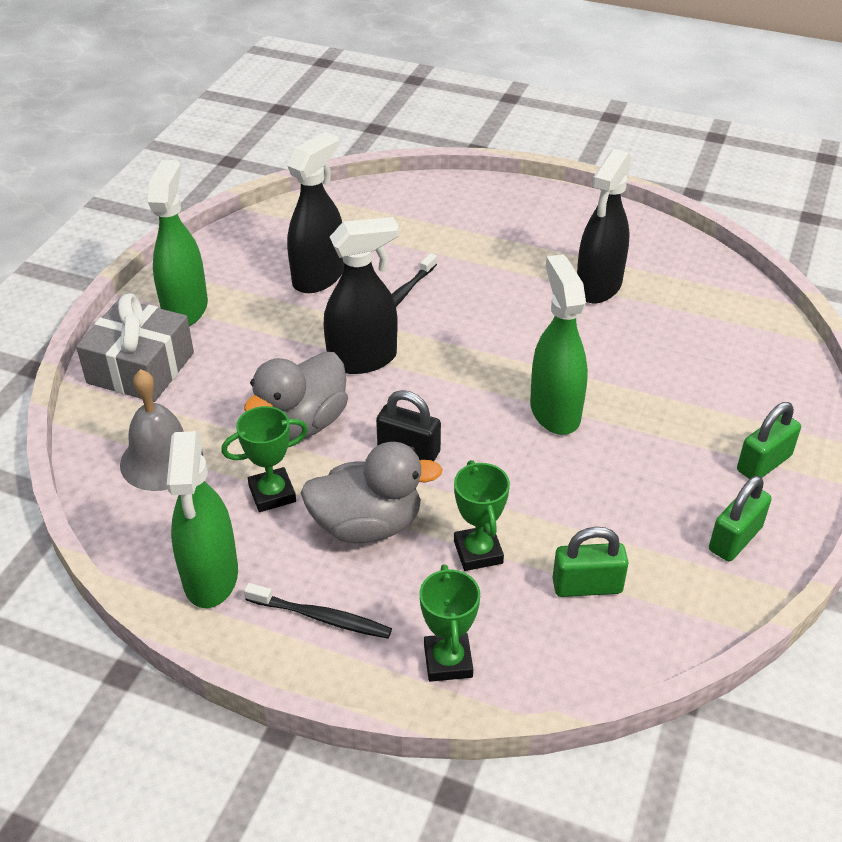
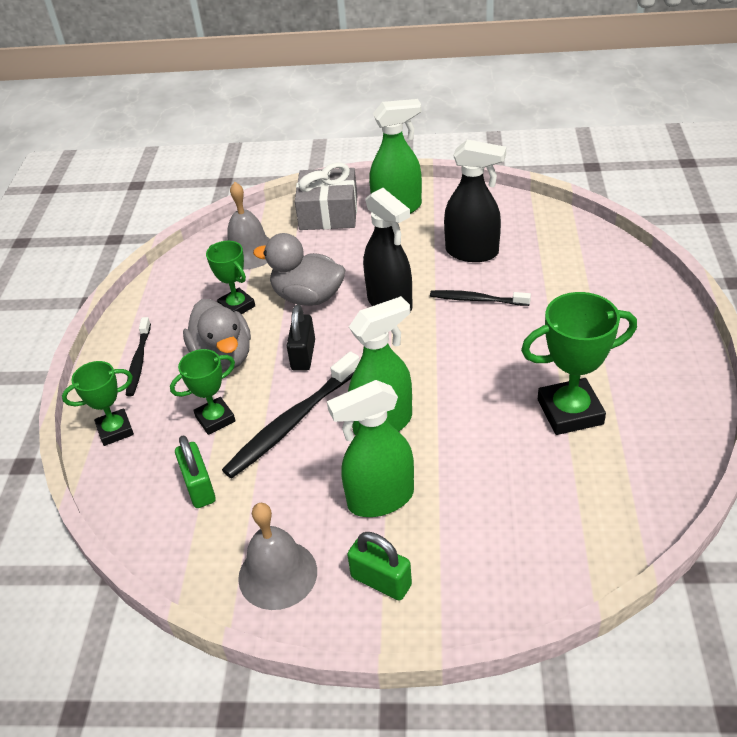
camera: 75 degrees right, 0 degrees up
(211, 577) = (159, 306): green spray bottle -> green spray bottle (380, 499)
(518, 483) = (292, 422): none -> black toothbrush
(598, 287) = (570, 412): black spray bottle -> green trophy
(735, 539) = (277, 574): green padlock -> grey bell

